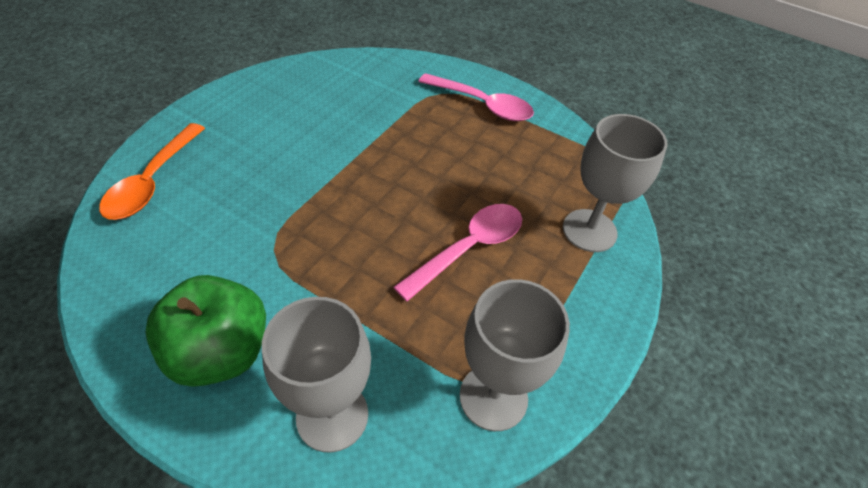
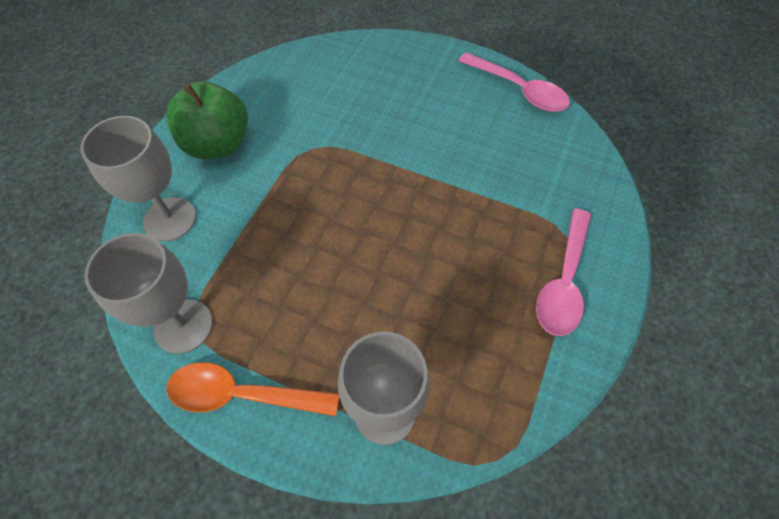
camera: 85 degrees right, 10 degrees up
(153, 181) = (365, 59): orange spoon -> orange spoon (242, 394)
(469, 248) = (337, 291): pink spoon -> pink spoon (519, 90)

